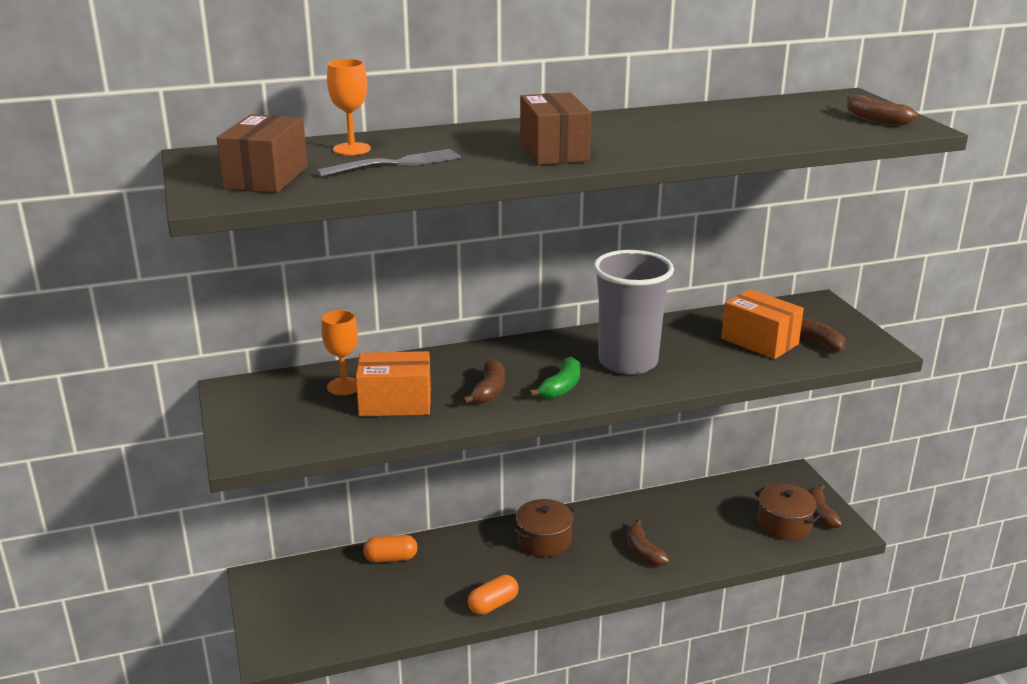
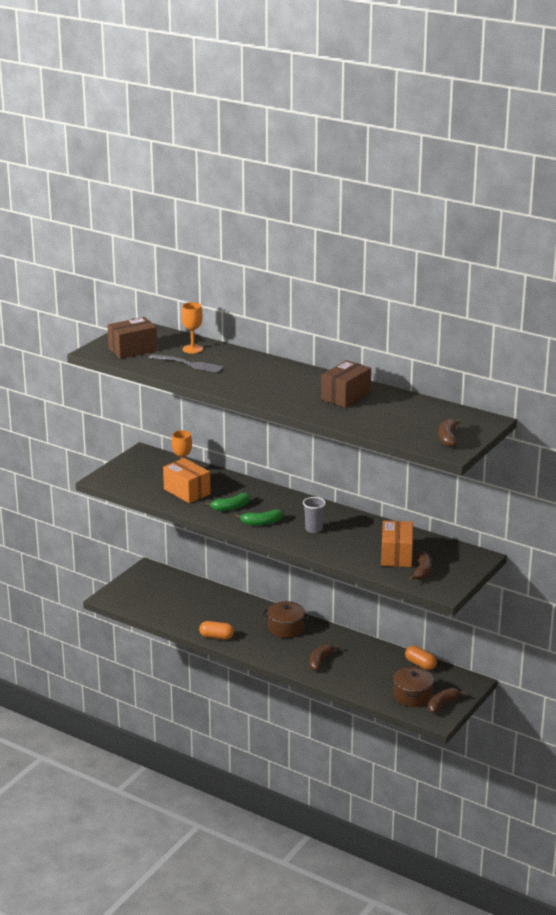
camera: 50 degrees right, 0 degrees up
(391, 558) = (210, 593): orange capsule -> orange capsule (420, 664)
(489, 391) = (231, 507): brown banana -> green banana
(553, 151) = (259, 386): brown box -> brown box (345, 396)
(628, 362) = (313, 529): grey cup -> grey cup, size x0.46

